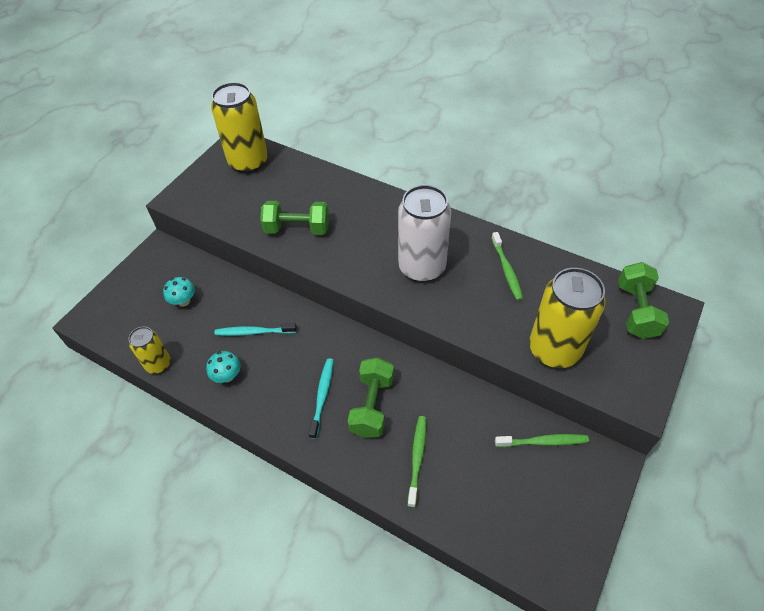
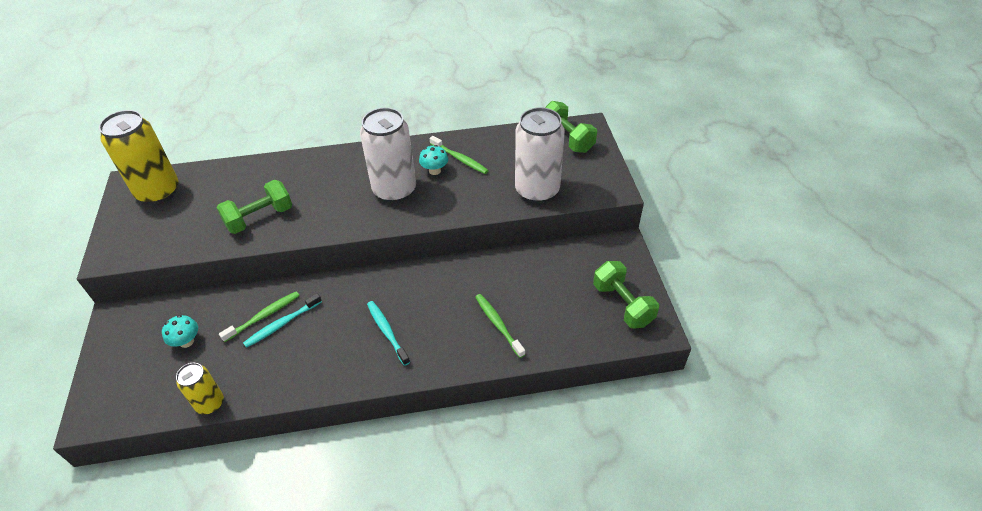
camera: 40 degrees left, 5 degrees down
(227, 376) = (288, 370): turquoise mushroom -> turquoise mushroom (434, 171)
(372, 406) = (433, 313): green dumbbell -> green dumbbell (622, 304)
(543, 442) = (572, 259): green toothbrush -> green toothbrush (263, 316)
(554, 350) = (537, 190): yellow can -> white can

